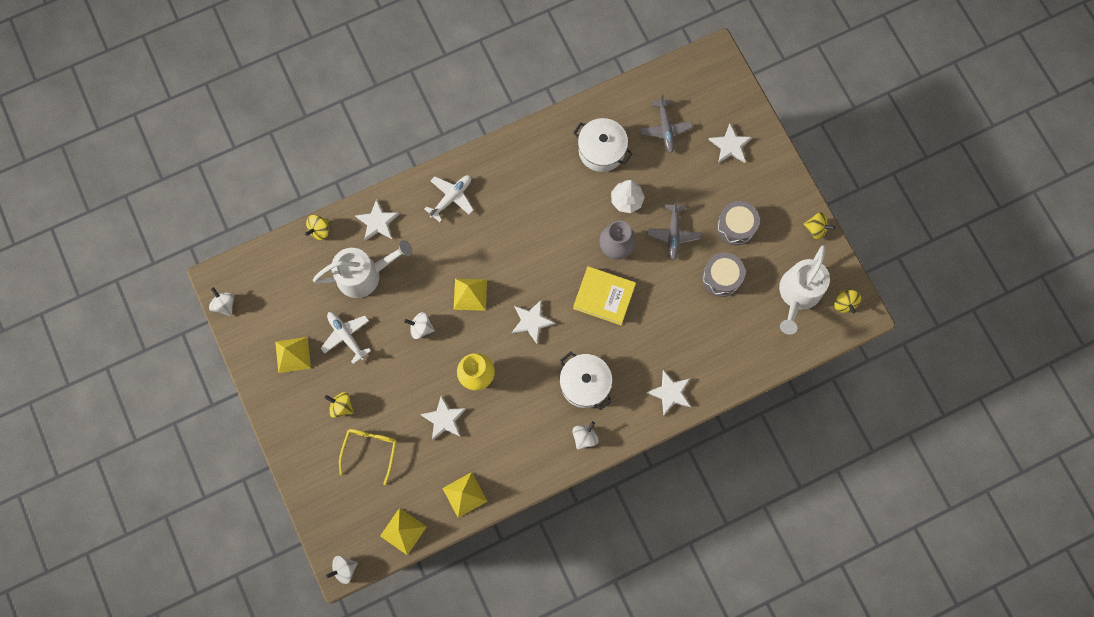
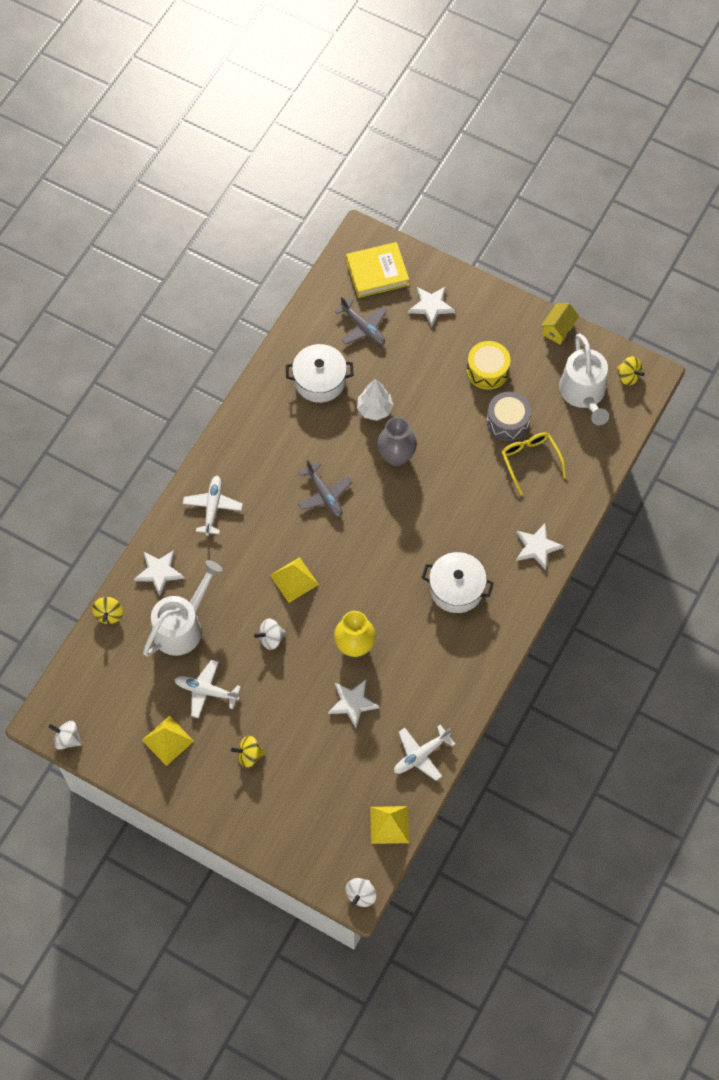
camera: 35 degrees left, 10 degrees down
(370, 450) = (305, 775): yellow glasses -> yellow glasses (530, 461)
(464, 494) = (421, 755): yellow pyramid -> white plane
(531, 321) = (368, 567): white star -> none
(584, 437) = (490, 634): white spinning top -> none
(604, 297) = (417, 504): yellow book -> yellow book (377, 273)
(673, 234) = (438, 411): grey plane -> grey plane (324, 494)
(736, 226) = (487, 371): grey drum -> yellow drum
(816, 229) = (558, 329): yellow spinning top -> yellow house

